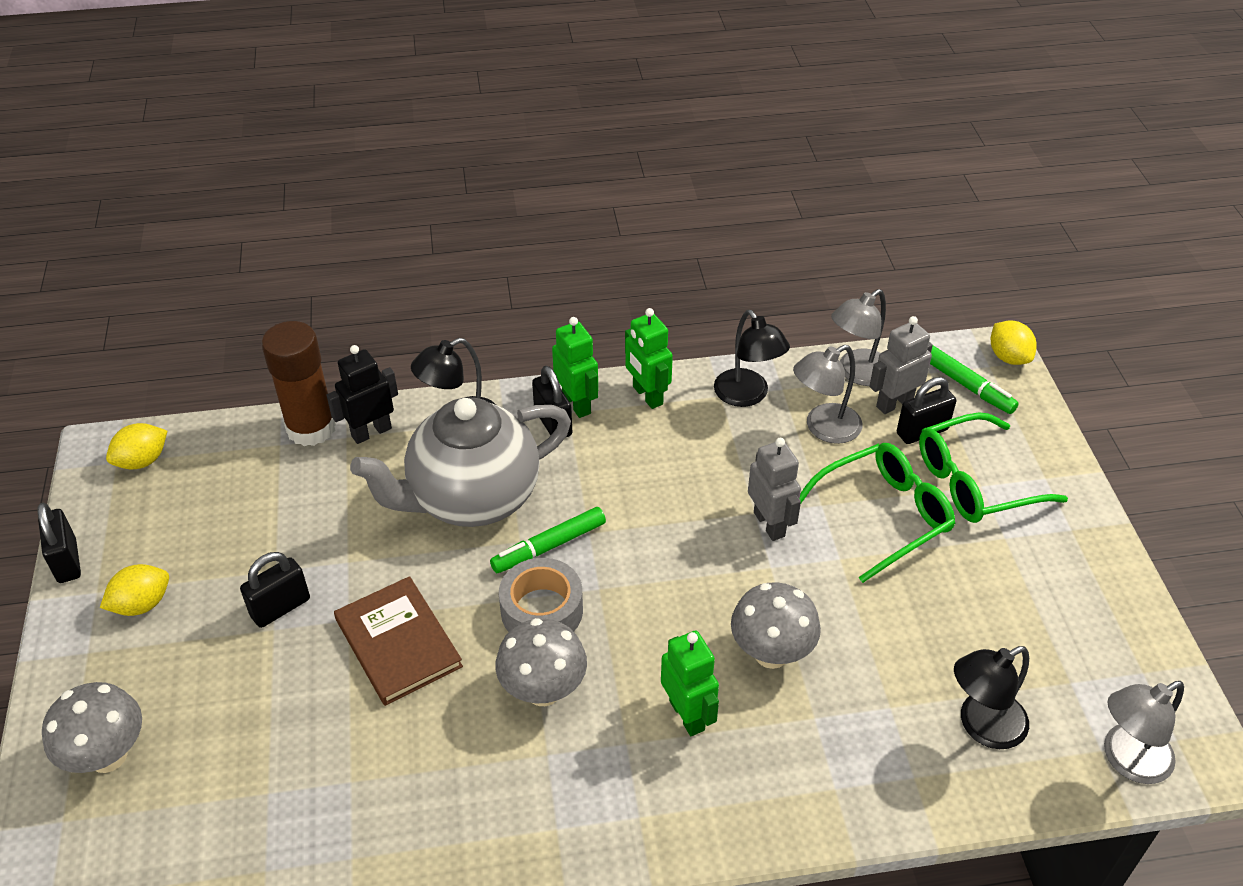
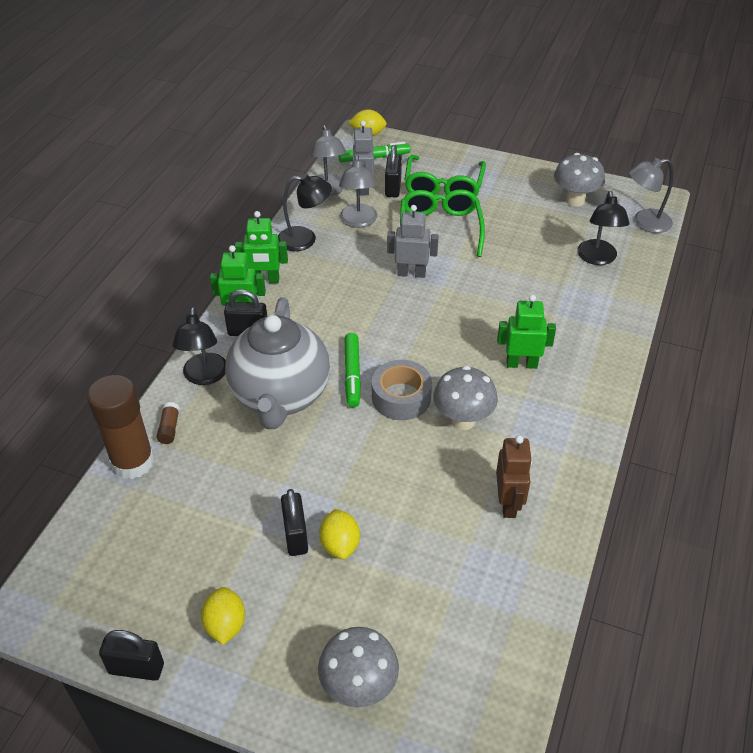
camera: 60 degrees left, 0 degrees up
(142, 461) = (67, 583): yellow lemon -> yellow lemon (340, 545)
(371, 432) = (169, 428): black robot -> brown glue stick
(398, 643) = (375, 479): brown book -> none
(432, 797) = (508, 503): none -> brown robot
(771, 653) = (502, 312): grey mushroom -> grey mushroom (575, 200)
(1126, 760) = (644, 222): grey lamp -> grey lamp turned 75 degrees clockwise

